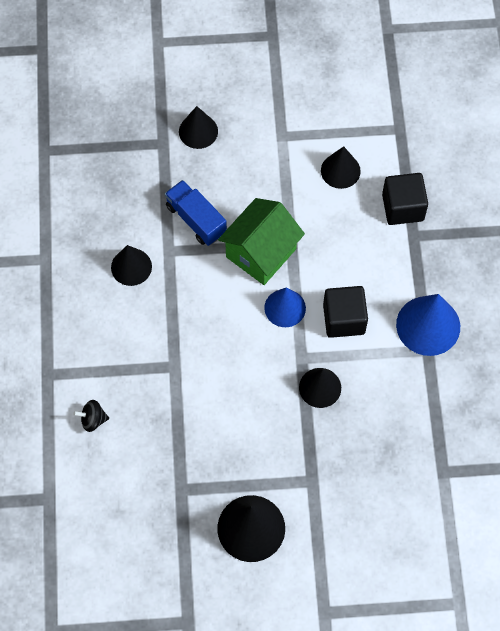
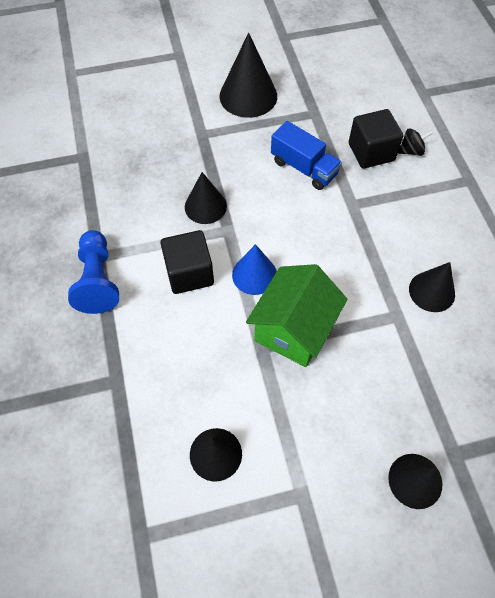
camera: 170 degrees right, 5 degrees down
(196, 219) = (379, 357): blue truck -> blue truck (304, 168)
(403, 207) = (131, 415): black cube -> black cube (371, 152)
(428, 325) = (98, 280): blue cone -> blue pawn

